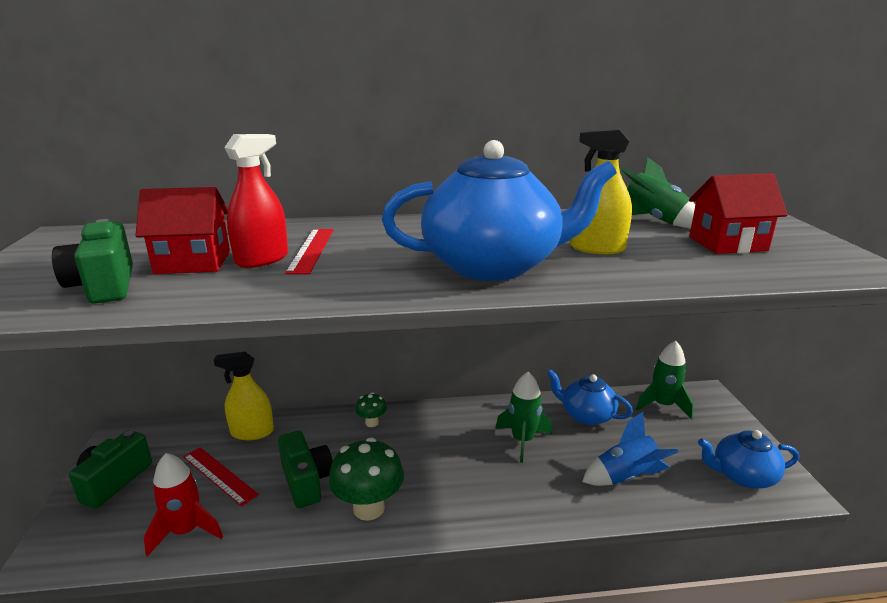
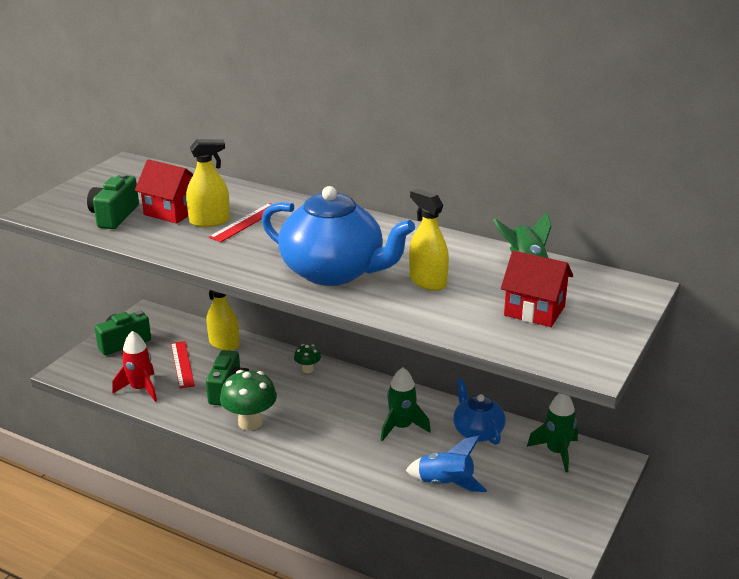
camera: 35 degrees right, 5 degrees up
(262, 259) = (209, 221): red spray bottle -> yellow spray bottle
(742, 476) = (540, 525): blue teapot -> none

